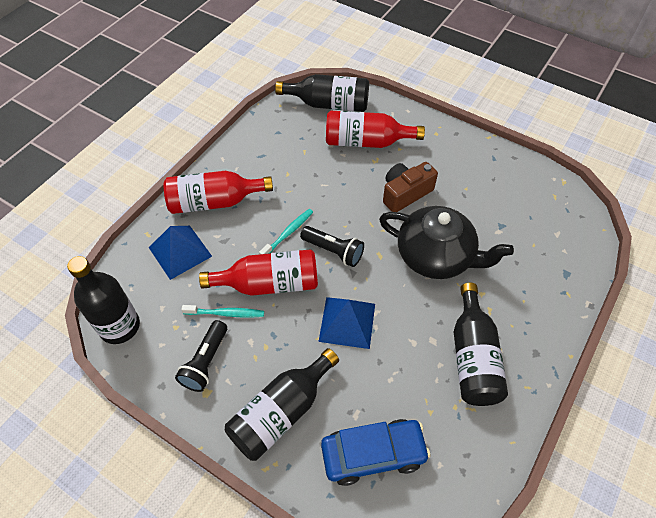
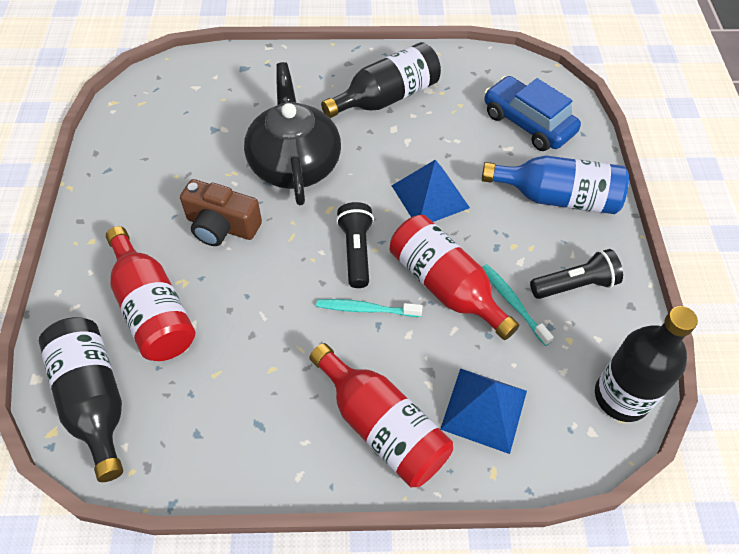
camera: 125 degrees left, 0 degrees up
(281, 412) = (557, 197): black bottle -> blue bottle

